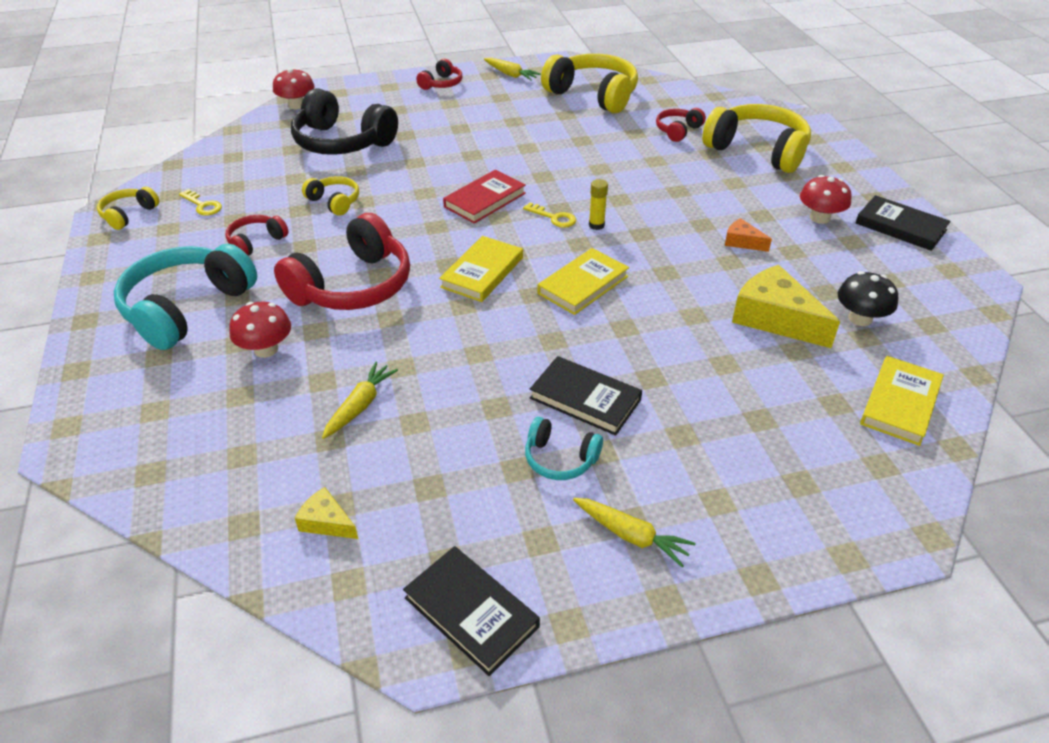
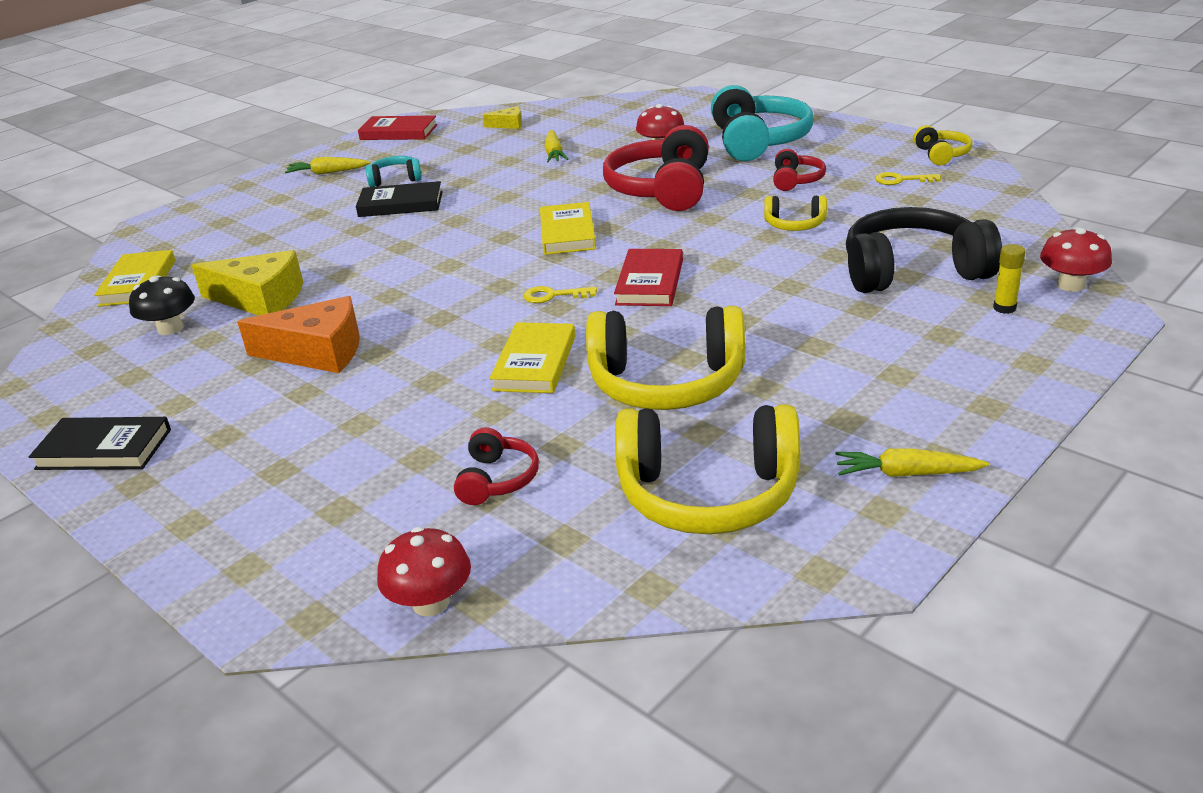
camera: 150 degrees right, 10 degrees down
(441, 84) = (973, 401): red headphones -> none
(471, 612) = (398, 132): black book -> red book
(583, 285) = (464, 258): yellow book -> yellow book (535, 363)
(596, 225) = (499, 306): yellow glue stick -> yellow glue stick (1004, 308)
(742, 242) = (318, 352): orange cheese -> orange cheese, size x2.01
(757, 150) = (342, 495): yellow headphones -> yellow headphones (667, 383)
(819, 218) = (222, 418): red mushroom -> red mushroom (431, 603)

